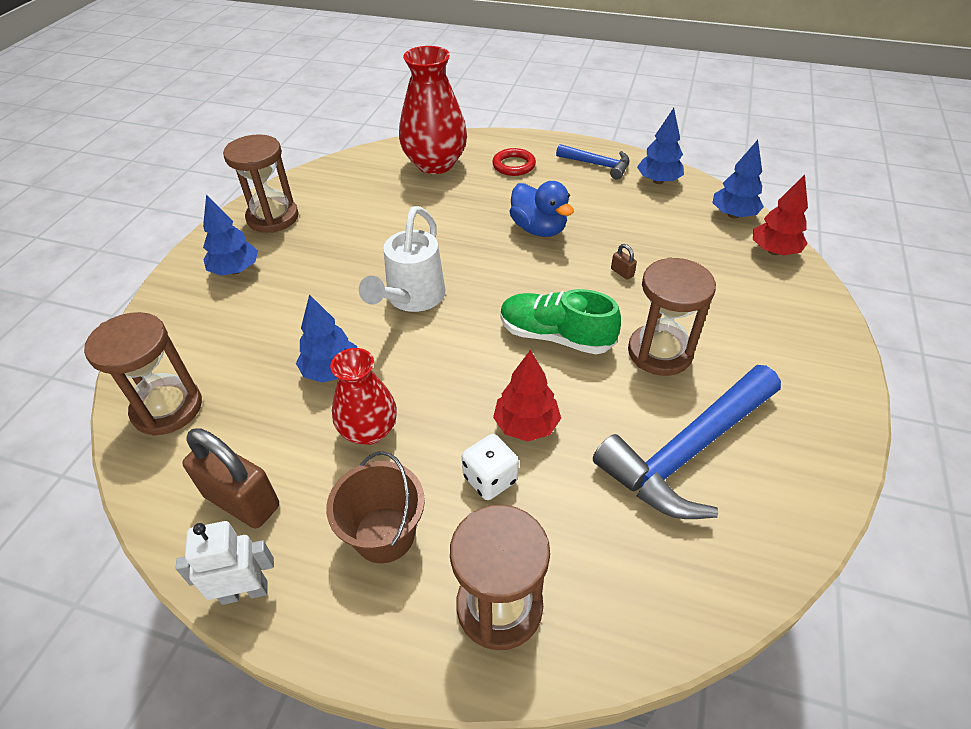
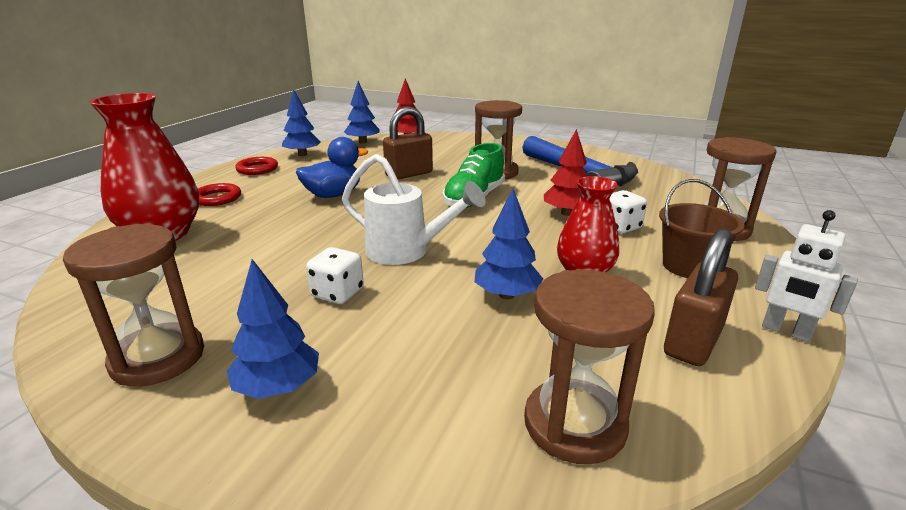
camera: 85 degrees left, 20 degrees down
(245, 592) = (786, 331): white robot -> white robot turned 45 degrees counterclockwise
(341, 272) = (337, 293): none -> white dice
(598, 165) = (257, 169): blue hammer -> red ring
(622, 272) = (409, 174): brown padlock -> brown padlock, size x2.45

